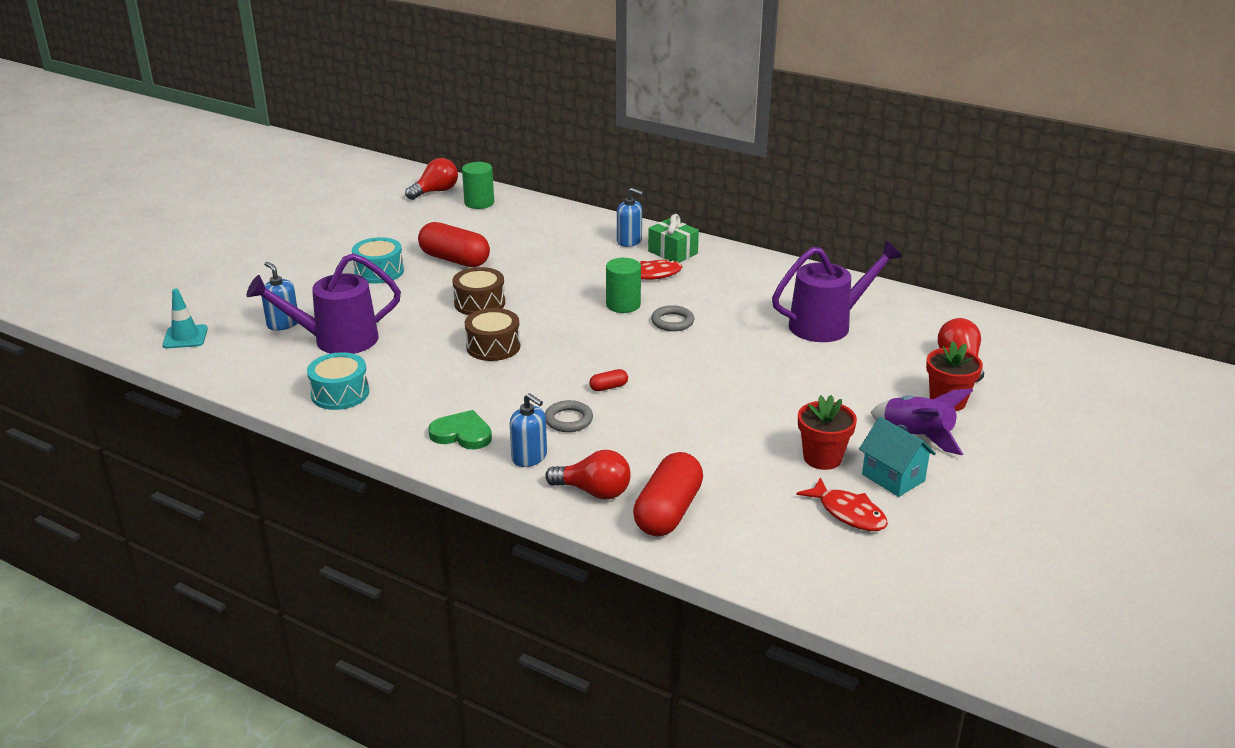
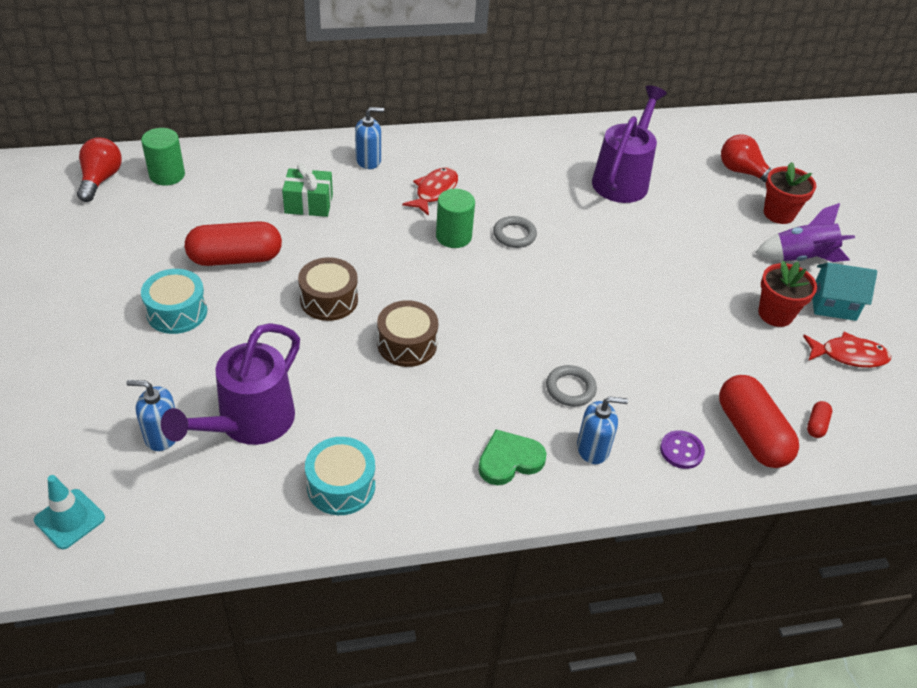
camera: 45 degrees left, 15 degrees up
(594, 491) = (681, 451): red light bulb -> purple button
(608, 387) = (555, 334): red capsule -> red capsule (816, 425)
(673, 252) = (420, 157): green gift -> green gift (308, 204)

